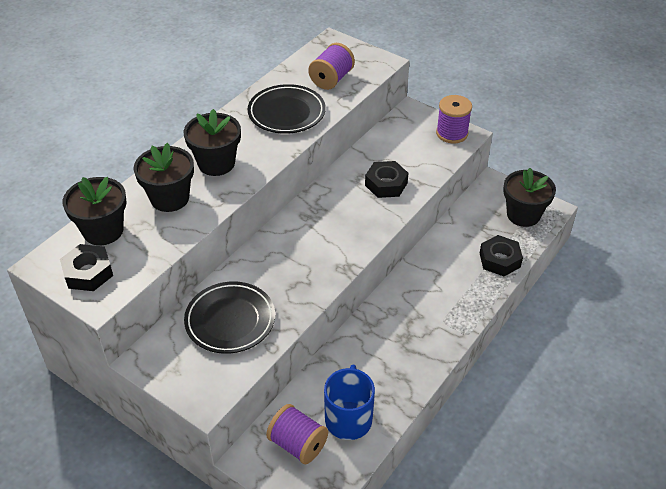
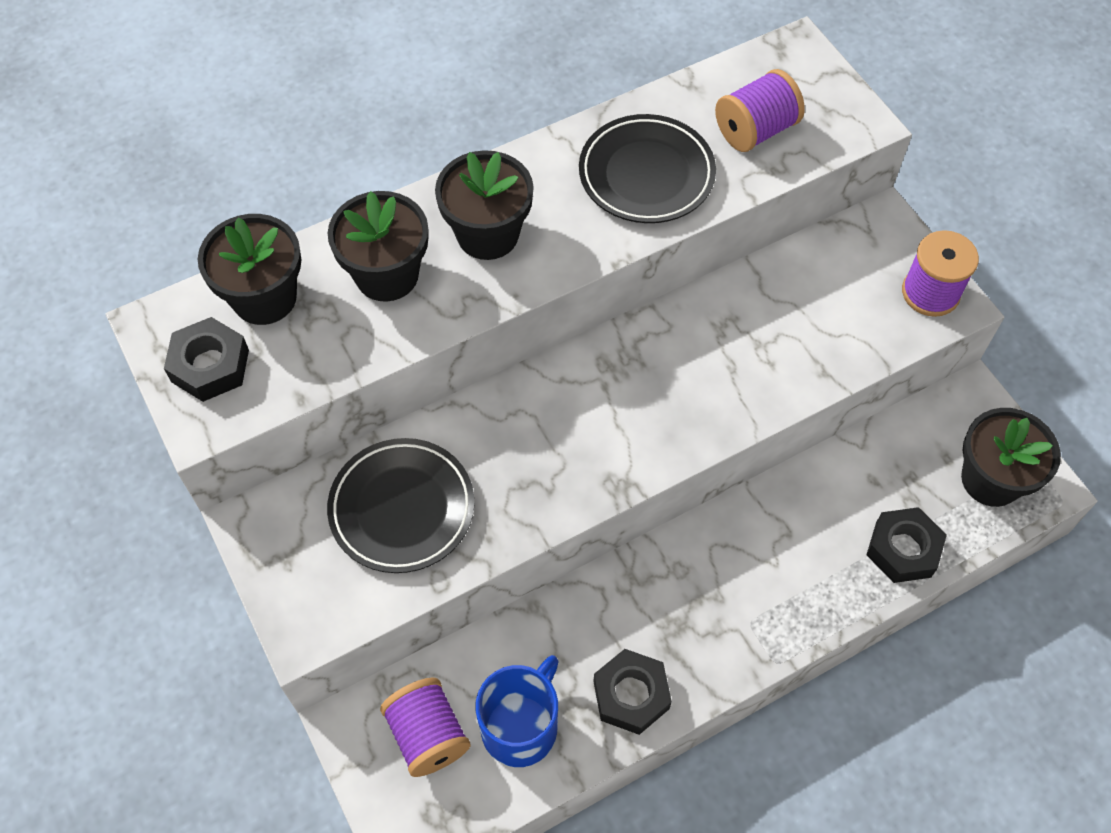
camera: 25 degrees right, 15 degrees up
(386, 184) = (765, 353): black nut -> black nut (631, 695)

